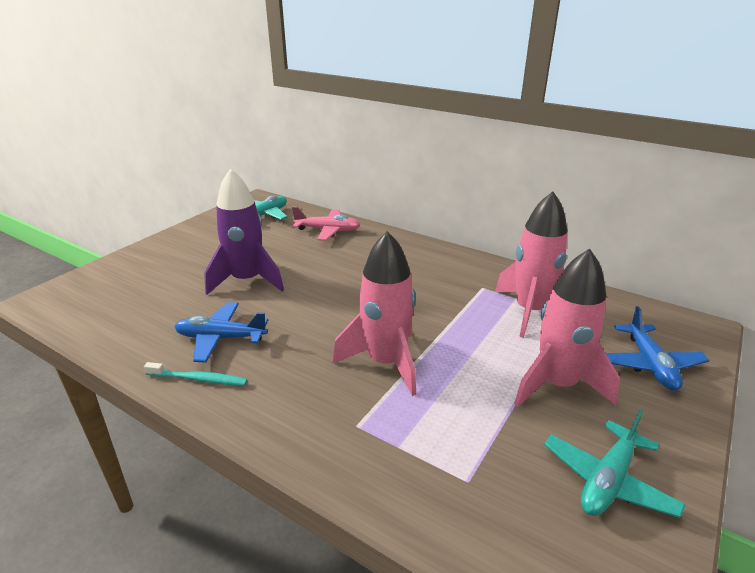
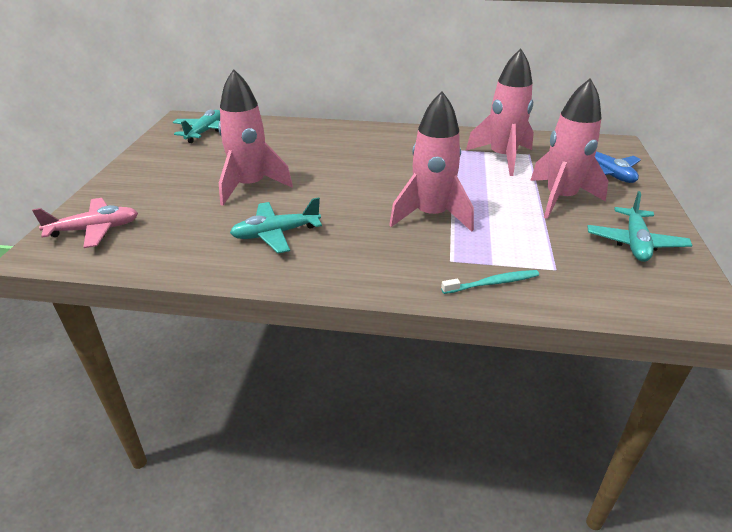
camera: 25 degrees left, 5 degrees up
(199, 379) = (290, 267): turquoise toothbrush -> turquoise toothbrush (493, 283)
(221, 338) = (276, 234): blue plane -> turquoise plane
(247, 281) = (250, 186): purple rocket -> pink rocket
(327, 230) = (283, 133): pink plane -> pink plane (94, 230)

